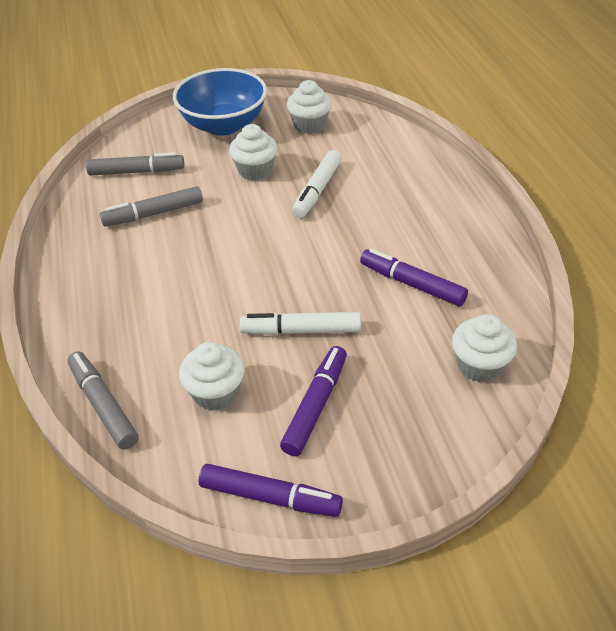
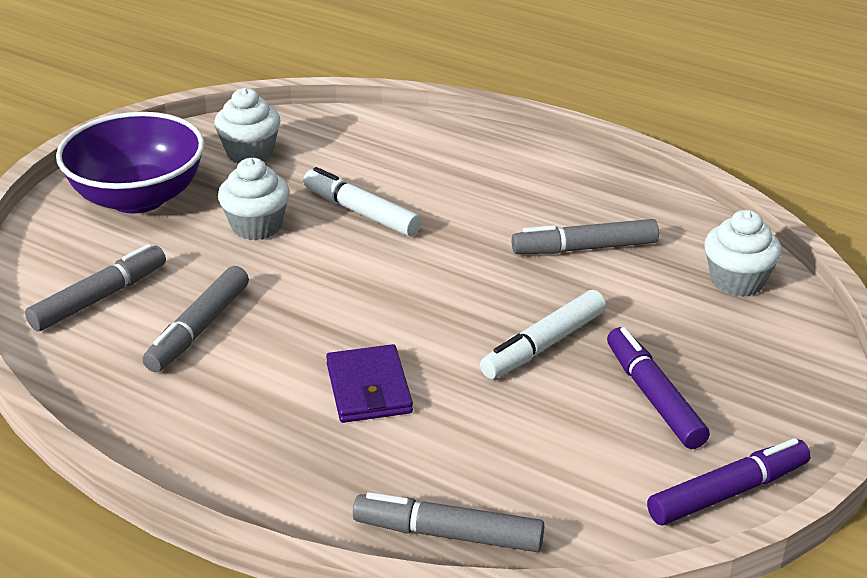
camera: 45 degrees left, 10 degrees down
(181, 297) = (369, 388): none -> purple wallet
(215, 393) = (546, 447): white cupcake -> none
(224, 125) = (138, 197): blue bowl -> purple bowl
(317, 190) = (361, 212): white marker -> white marker turned 150 degrees clockwise
(412, 284) = (584, 248): purple marker -> grey marker

